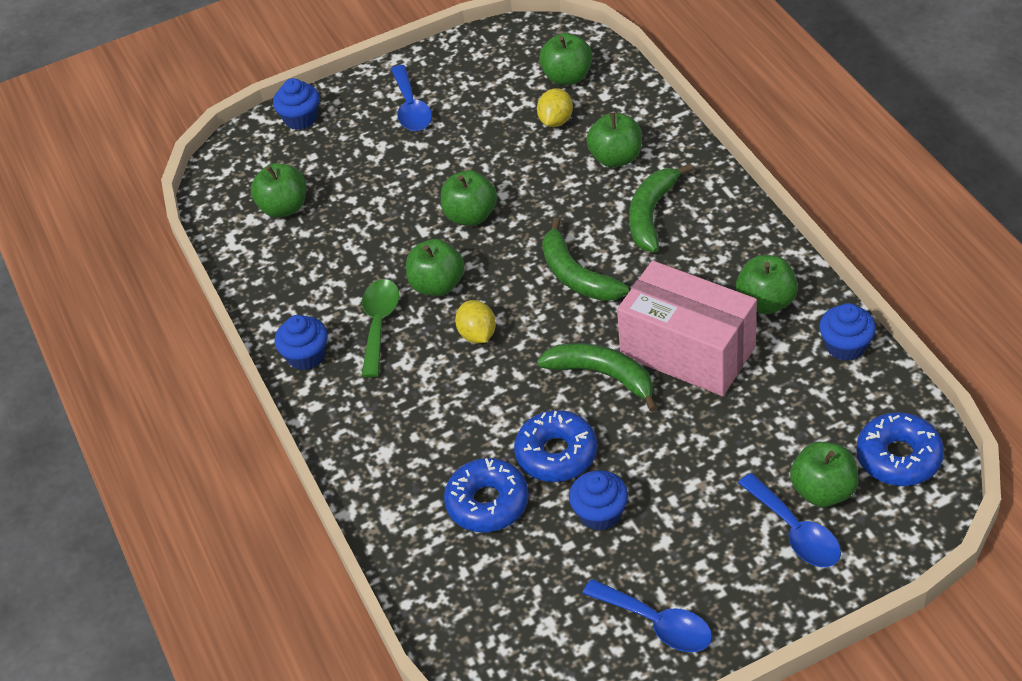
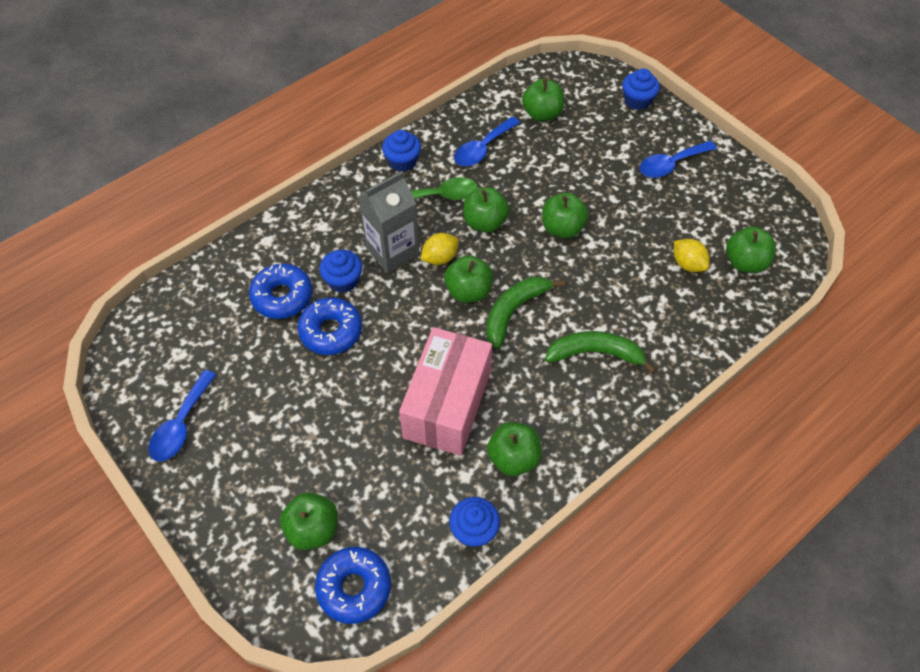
camera: 70 degrees right, 10 degrees up
(452, 380) = (392, 251): none -> grey carton
(556, 121) = (687, 264): yellow lemon -> yellow lemon turned 45 degrees clockwise
(600, 513) = (278, 370): blue cupcake -> blue cupcake (343, 280)
(603, 375) = (412, 348): green banana -> none
(616, 158) = (656, 316): green apple -> green apple (468, 291)
(795, 531) = (270, 512): blue spoon -> blue spoon (482, 148)

